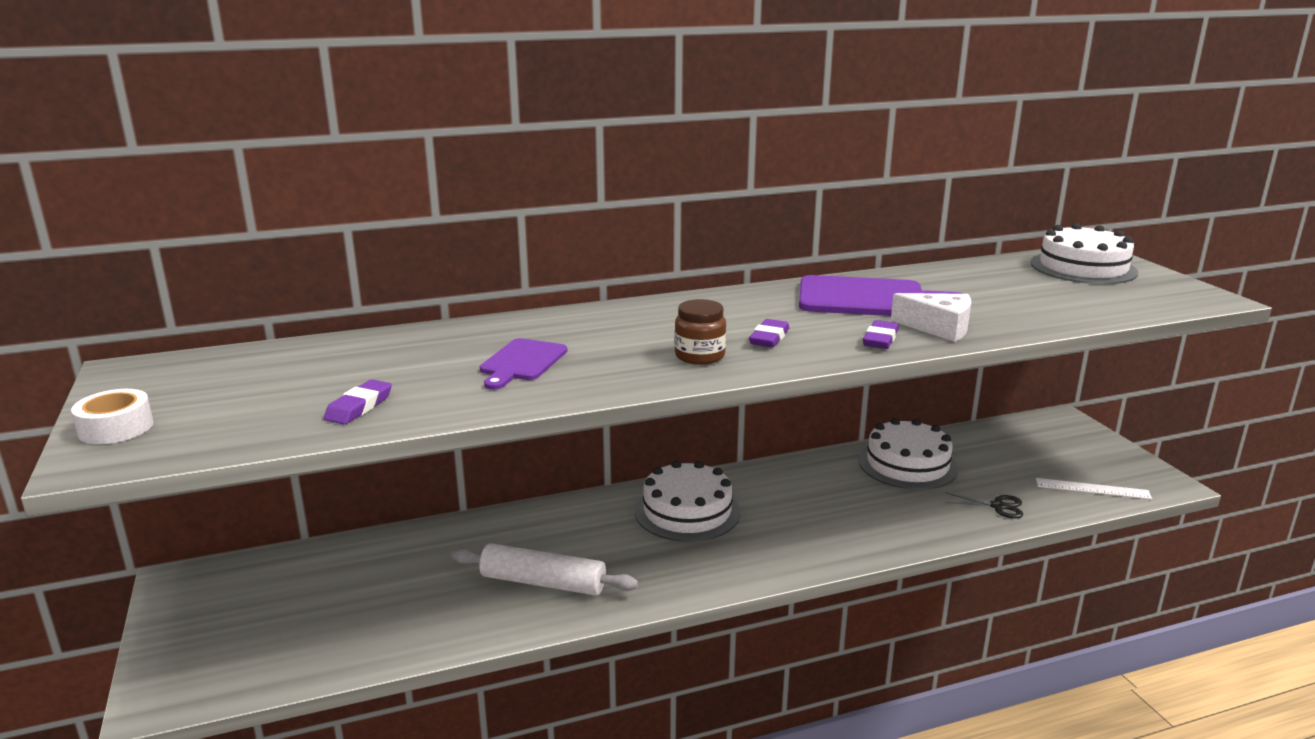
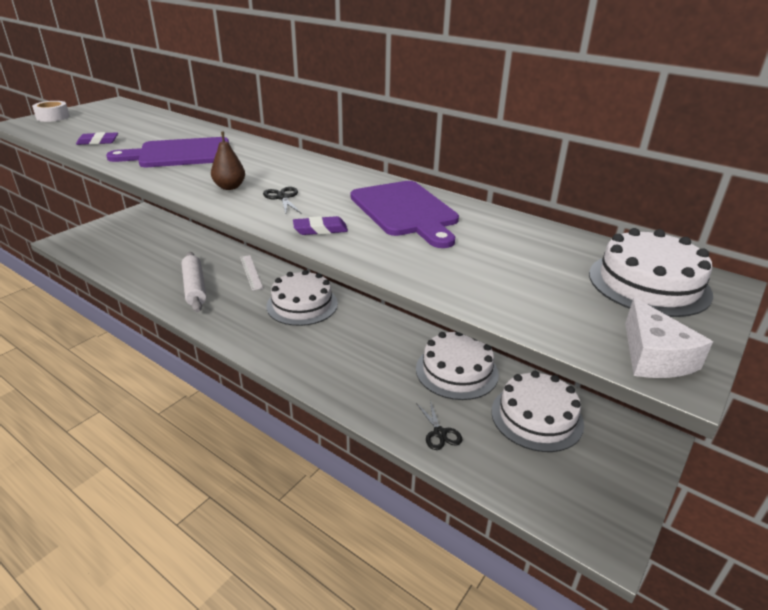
camera: 55 degrees right, 10 degrees up
(522, 362) = (180, 154): purple cutting board -> purple cutting board, size x1.71
(699, 356) = (230, 187): brown jar -> brown pear
(769, 338) = (282, 197): purple eraser -> black scissors
(939, 328) = (372, 245): white cheese -> white cheese (654, 356)
(1004, 453) = (537, 417): none -> white cake
(1092, 489) = (533, 486): white ruler -> white ruler (251, 272)

